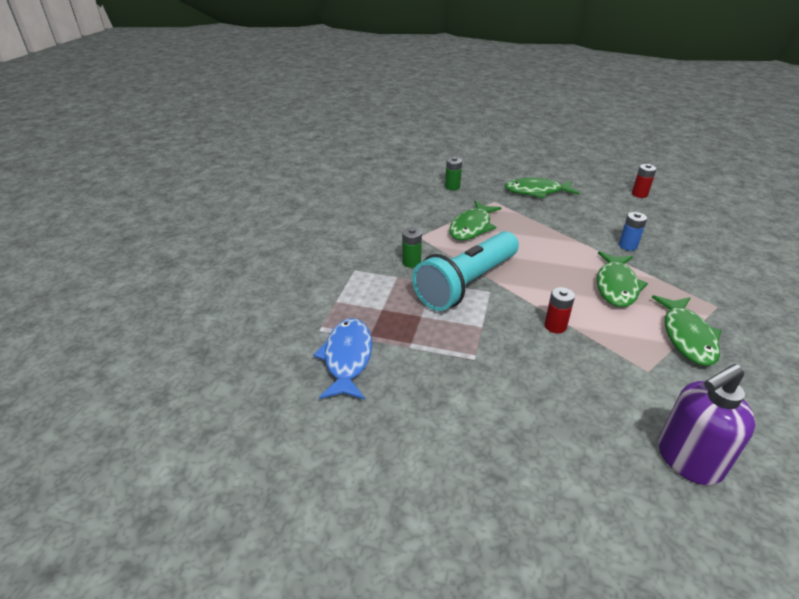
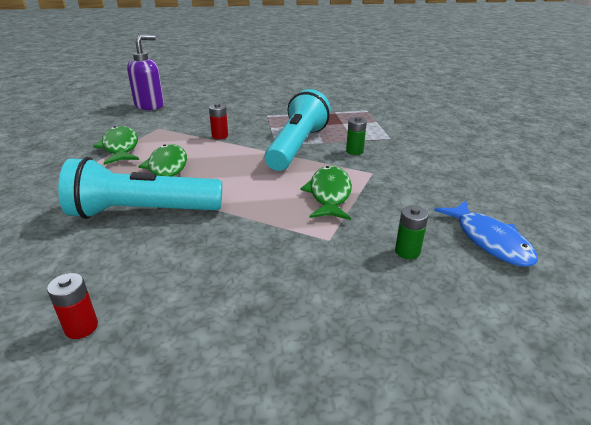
camera: 155 degrees right, 5 degrees down
(347, 358) = (337, 105): blue fish -> blue fish (489, 241)
(536, 191) = (275, 278): green fish -> none
(628, 246) = (142, 212): blue battery -> turquoise flashlight

